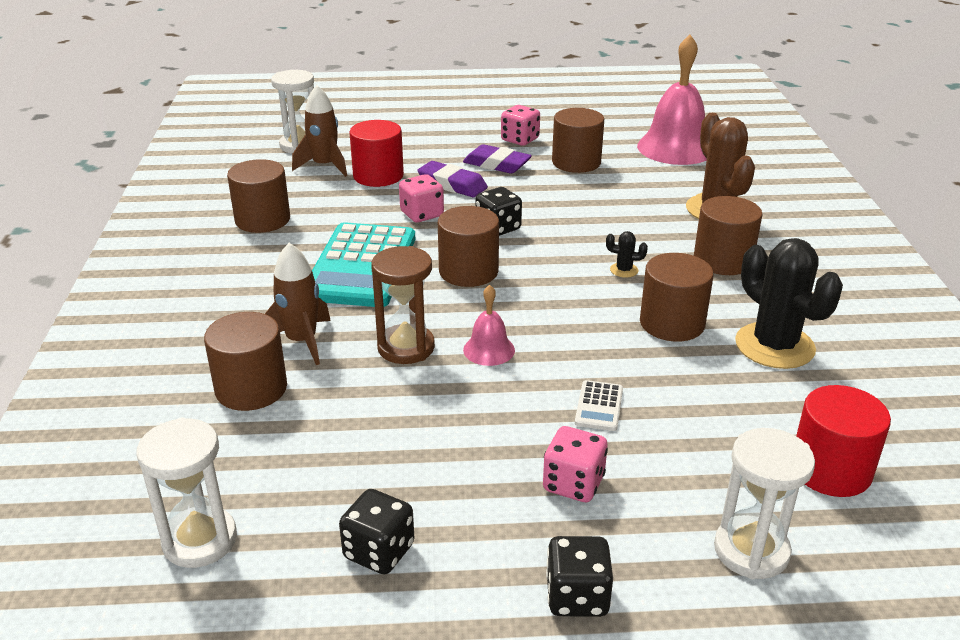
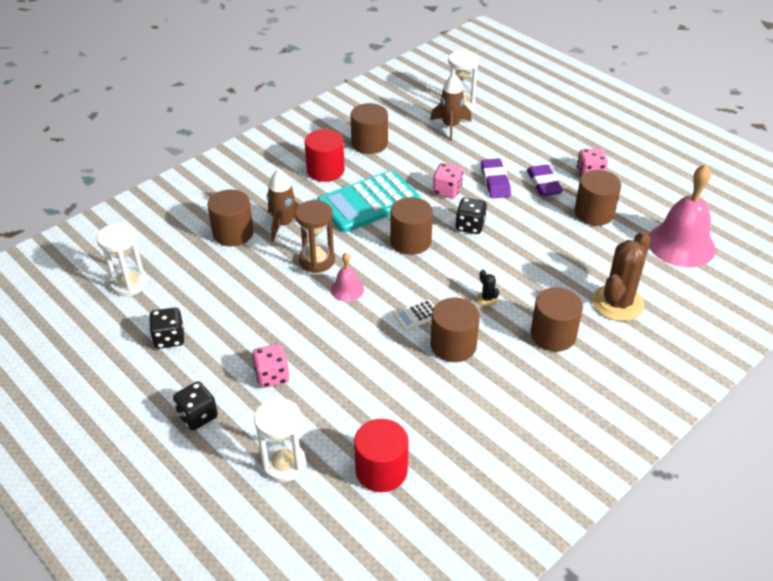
camera: 50 degrees right, 10 degrees up
(378, 176) = (467, 150): red cylinder -> red cylinder (325, 170)
(599, 406) = (342, 354): white calculator -> white calculator (417, 315)
(774, 346) = (480, 399): black cactus -> none

